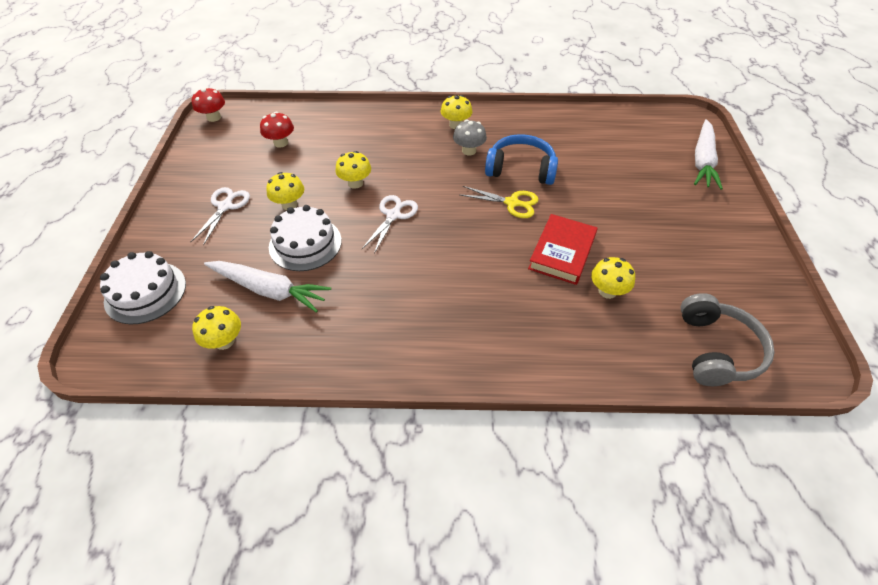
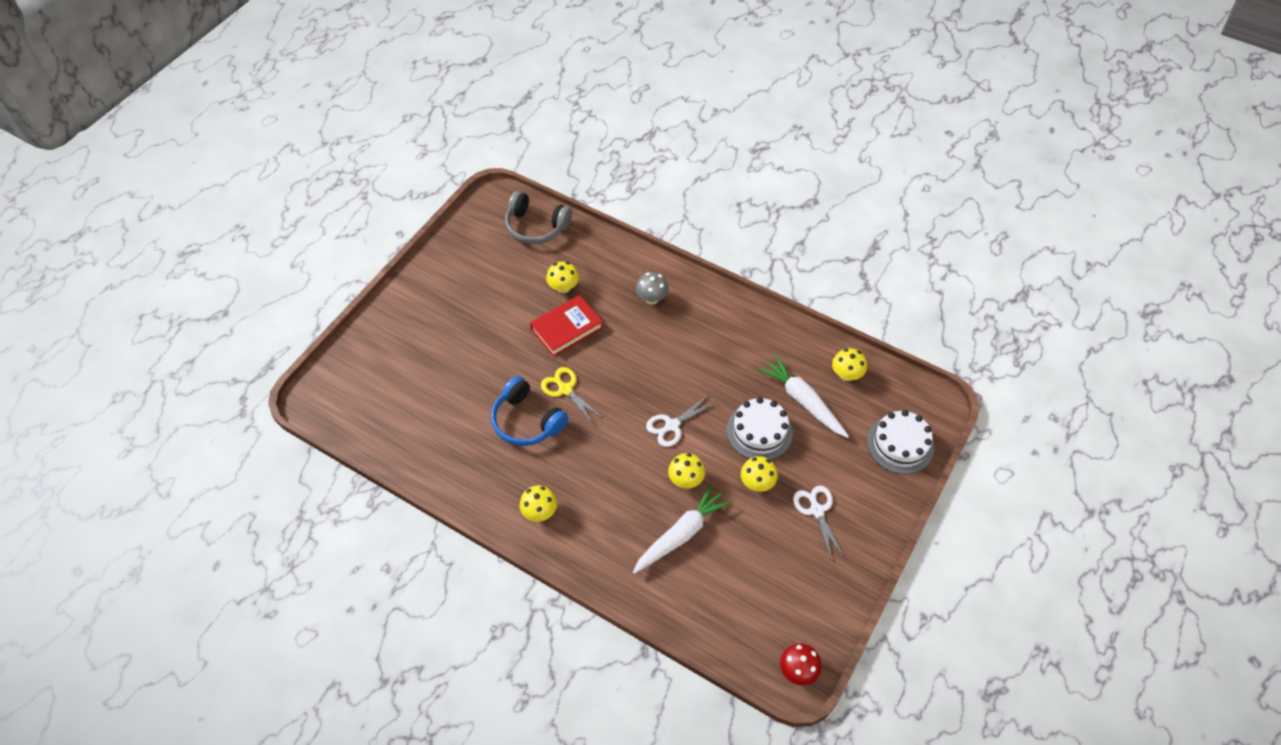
camera: 150 degrees left, 5 degrees up
(225, 206) = (816, 510): white scissors -> white scissors turned 120 degrees clockwise
(281, 143) = (735, 579): red mushroom -> none
(469, 151) = (554, 468): grey mushroom -> grey mushroom (652, 298)
(702, 161) = (366, 351): white carrot -> white carrot (681, 534)
(716, 350) = (536, 226): grey headphones -> grey headphones turned 105 degrees counterclockwise

